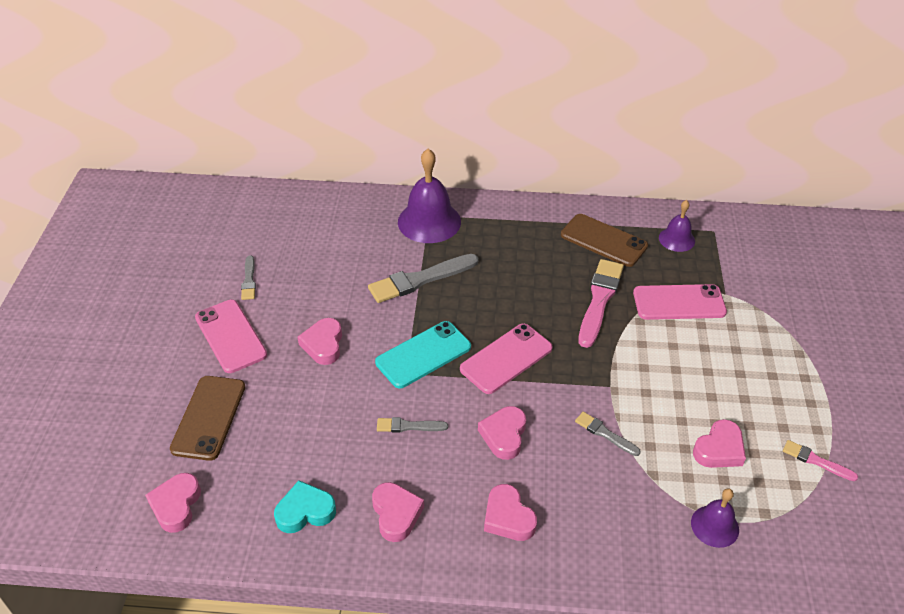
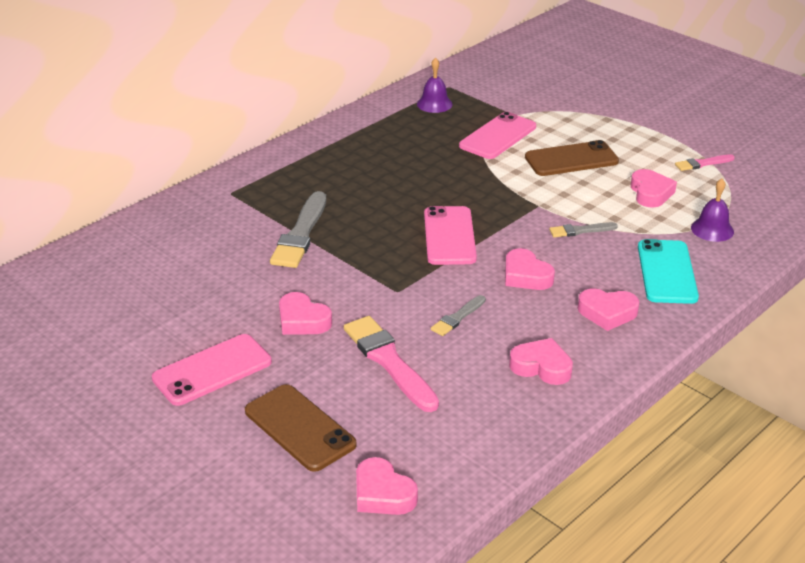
camera: 50 degrees left, 10 degrees down
(230, 336) = (212, 370): pink phone -> pink phone turned 45 degrees counterclockwise
(249, 280) = (153, 327): grey brush -> none
(305, 511) = (482, 416): turquoise heart -> none
(423, 355) = (389, 273): turquoise phone -> turquoise phone (667, 272)
(429, 221) = (238, 196): purple bell -> none
(599, 300) = (447, 165): pink brush -> pink brush (389, 361)
(603, 240) = (389, 132): brown phone -> brown phone (571, 159)

